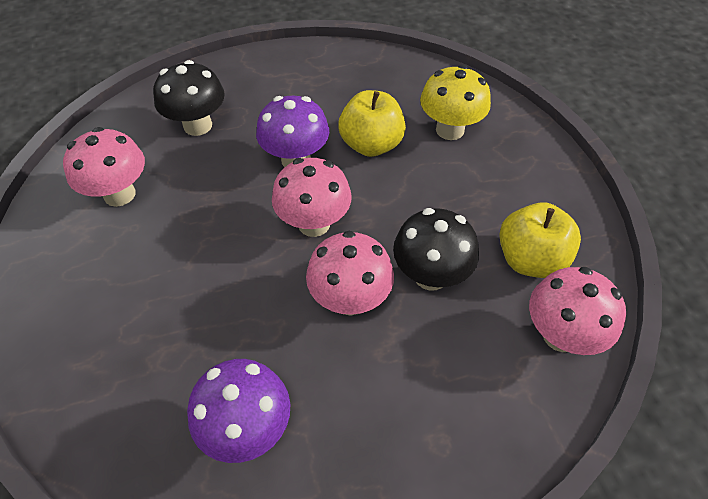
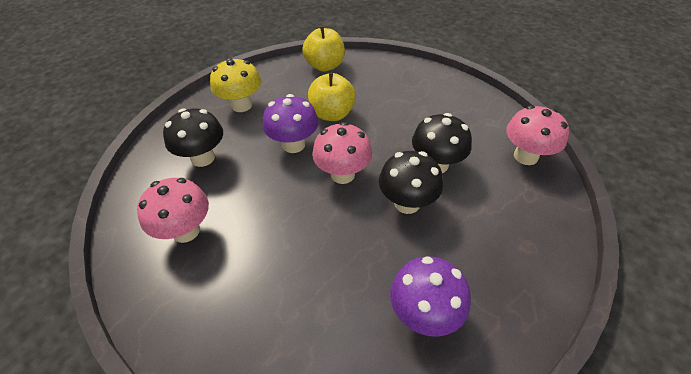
camera: 35 degrees left, 5 degrees down
(350, 299) = (407, 203): pink mushroom -> black mushroom
(450, 130) = (368, 85): yellow mushroom -> yellow mushroom (241, 105)
(530, 259) = (475, 129): yellow apple -> yellow apple (325, 66)

